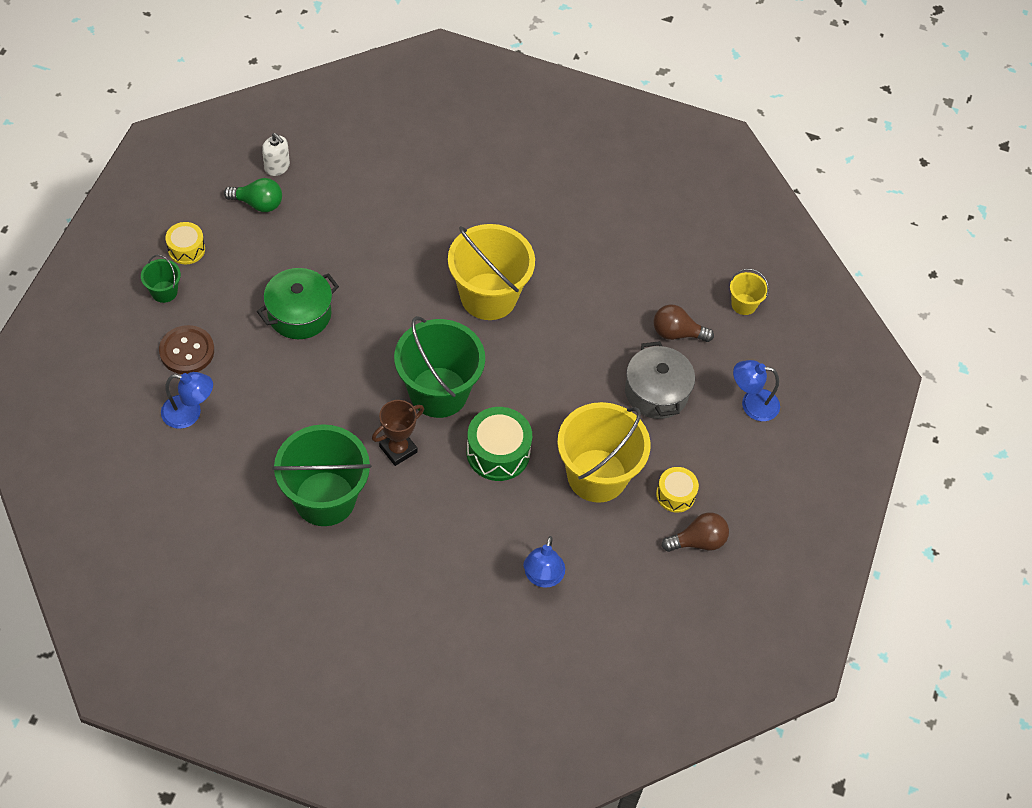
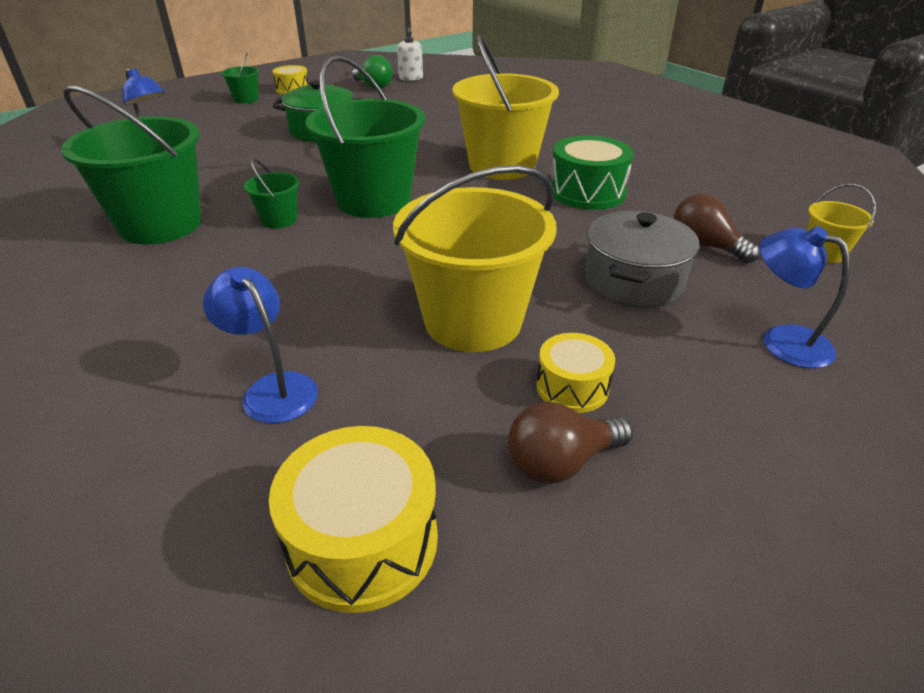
camera: 40 degrees right, 20 degrees down
(187, 351) = (211, 123): brown button -> none
(398, 449) = (279, 220): brown trophy -> green bucket
(498, 452) = (376, 258): green drum -> green drum (587, 192)
(542, 577) = (273, 388): blue lamp -> blue lamp turned 90 degrees clockwise
(651, 622) = (362, 540): none -> yellow drum
(698, 541) = (561, 462): brown light bulb -> brown light bulb turned 135 degrees clockwise

